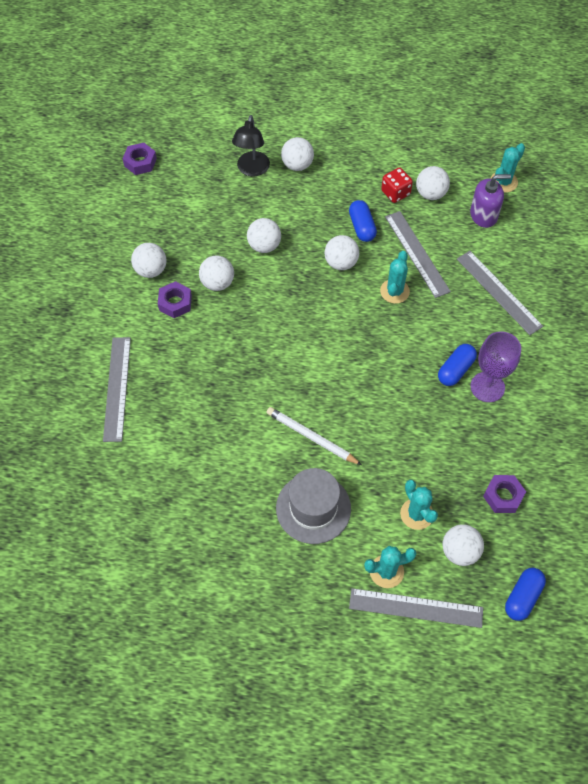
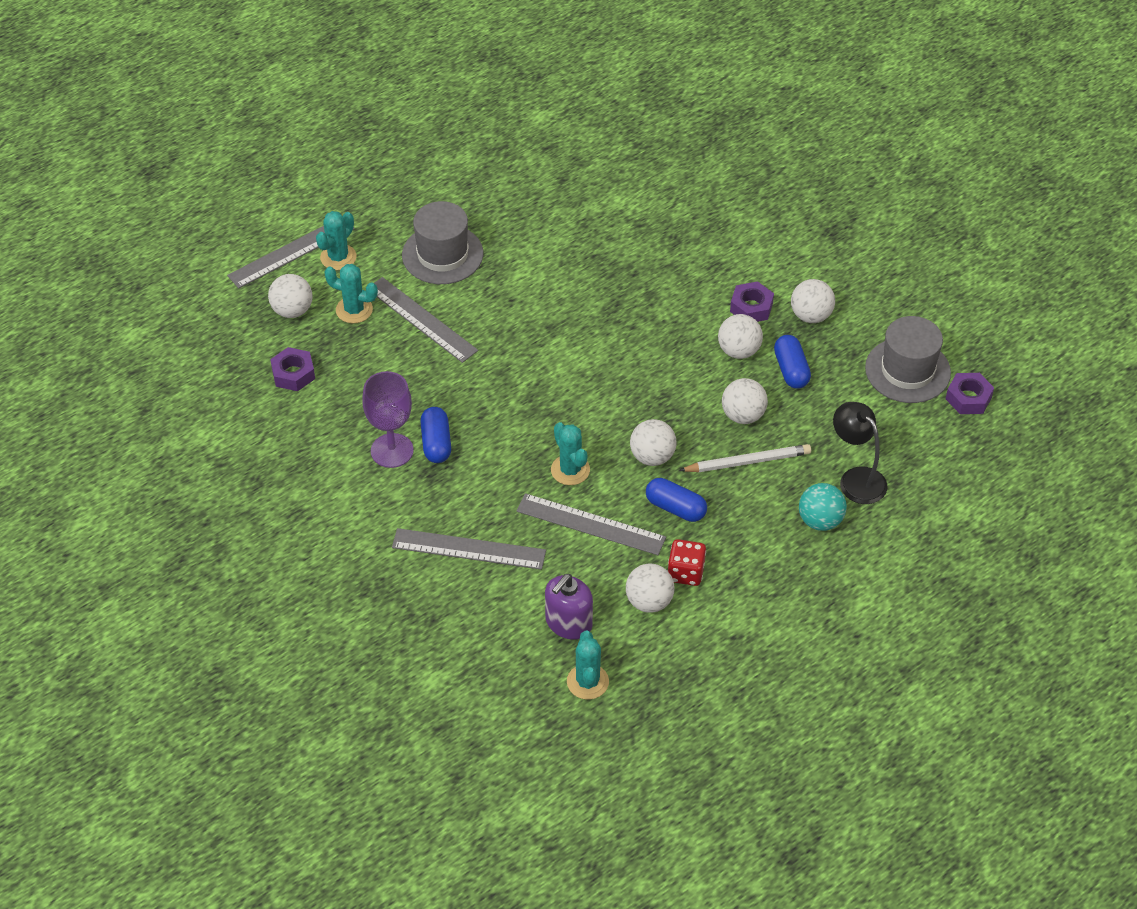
camera: 135 degrees right, 10 degrees down
(117, 388) = (705, 215): grey ruler -> grey ruler (421, 319)
(147, 199) = (907, 370): none -> grey hat
(297, 165) = (820, 521): white ball -> turquoise ball
(311, 437) = (502, 298): white pencil -> white pencil (748, 462)
(522, 597) = (211, 317): blue capsule -> blue capsule (791, 370)

